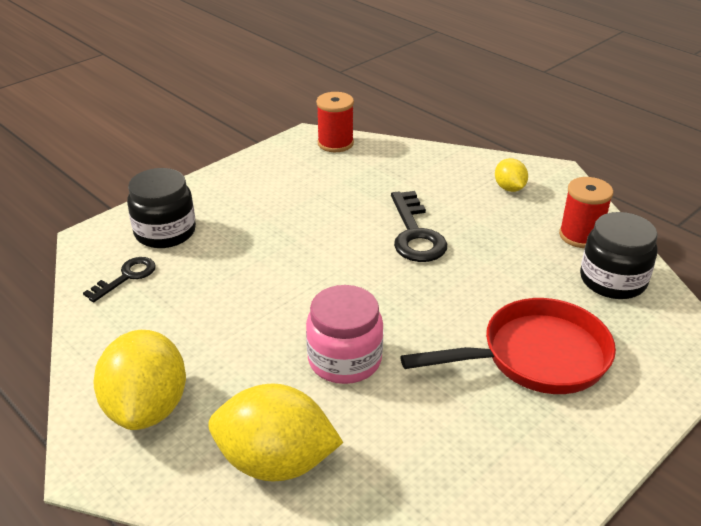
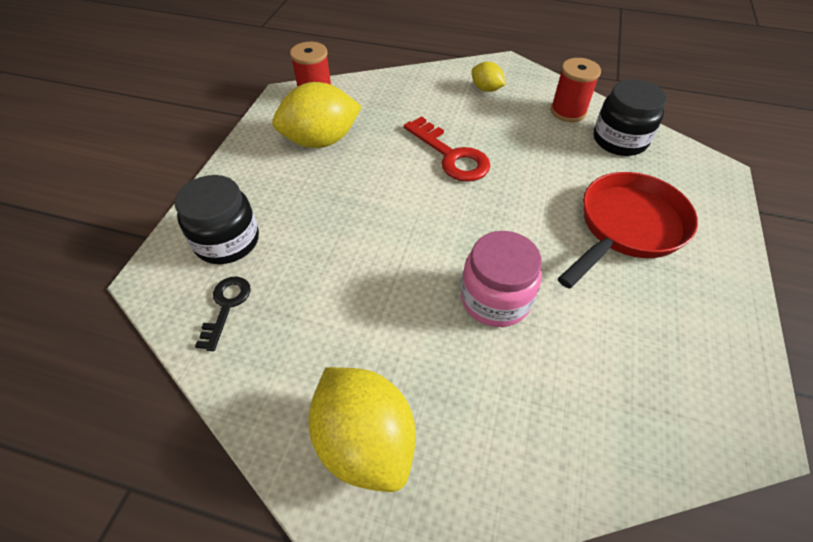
camera: 30 degrees left, 15 degrees up
(275, 462) = (526, 432): yellow lemon -> yellow lemon (321, 141)
(415, 234) = (451, 155): black key -> red key

